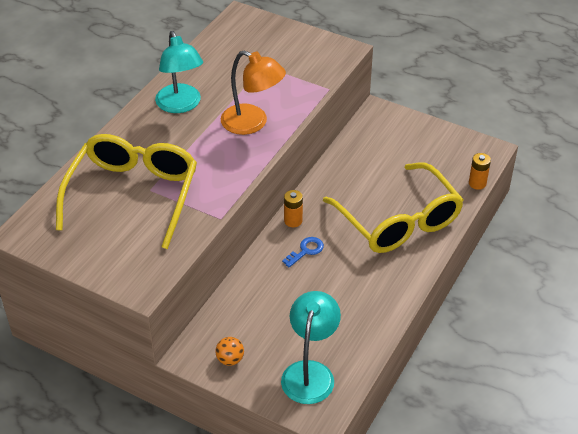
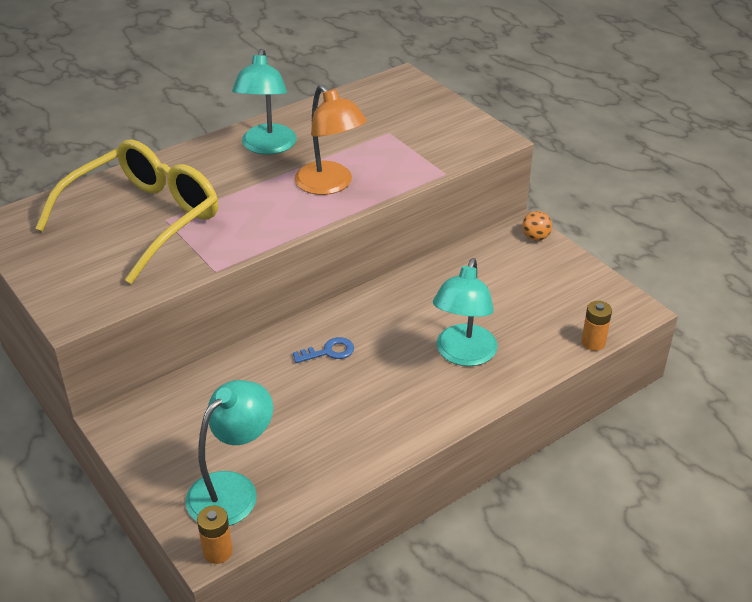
camera: 25 degrees right, 5 degrees down
(230, 359) = (155, 441): orange ball -> orange ball (535, 237)
(293, 221) = (338, 315): orange battery -> orange battery (217, 552)
(399, 221) = (463, 355): yellow glasses -> turquoise lamp

